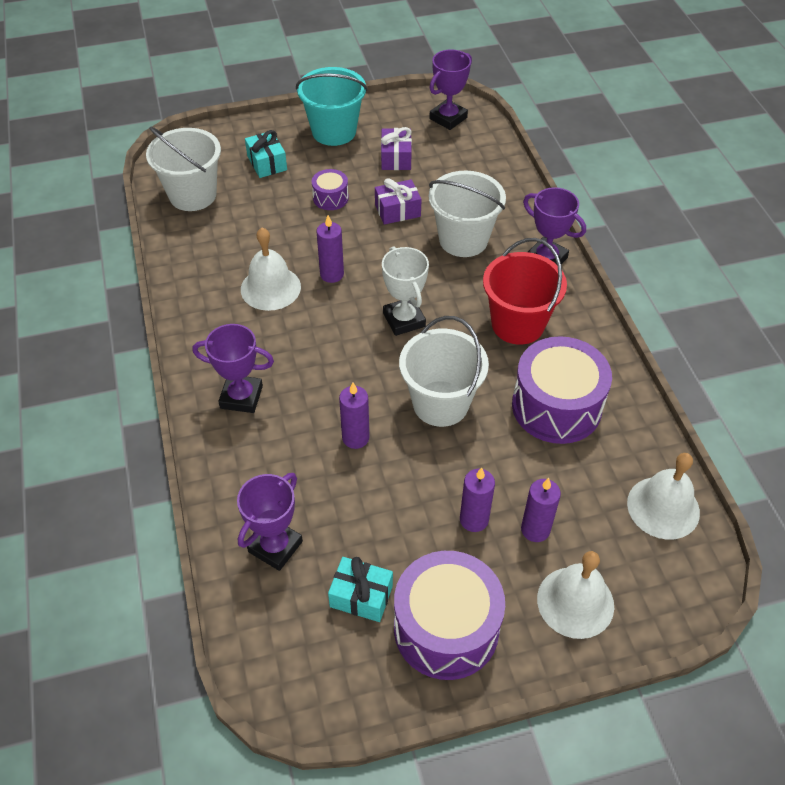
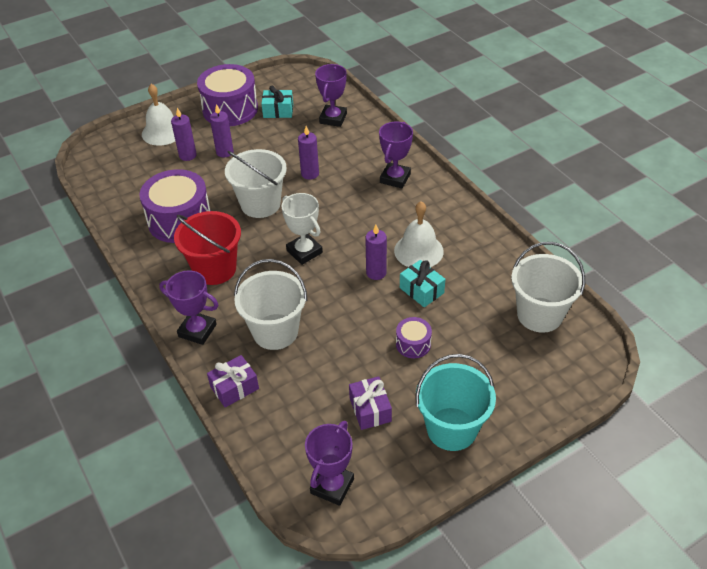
camera: 165 degrees right, 5 degrees down
(241, 397) = (395, 178): purple trophy -> purple trophy turned 60 degrees counterclockwise
(267, 163) = (496, 368): turquoise gift -> turquoise gift (421, 290)
(397, 210) = (345, 346): purple gift -> purple gift (234, 388)
(663, 507) = (109, 181): white bell -> none

